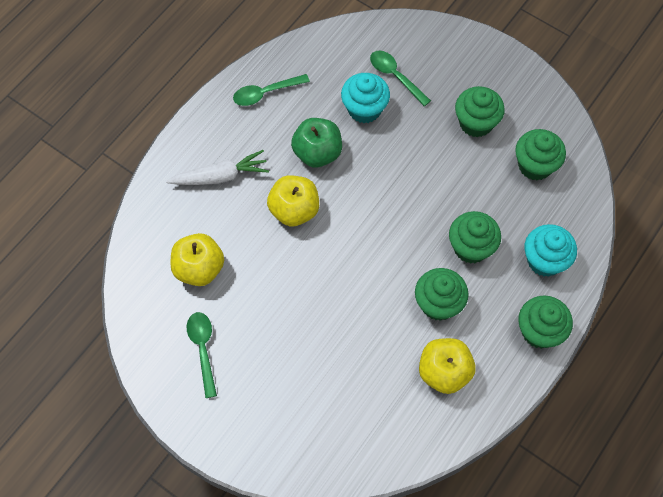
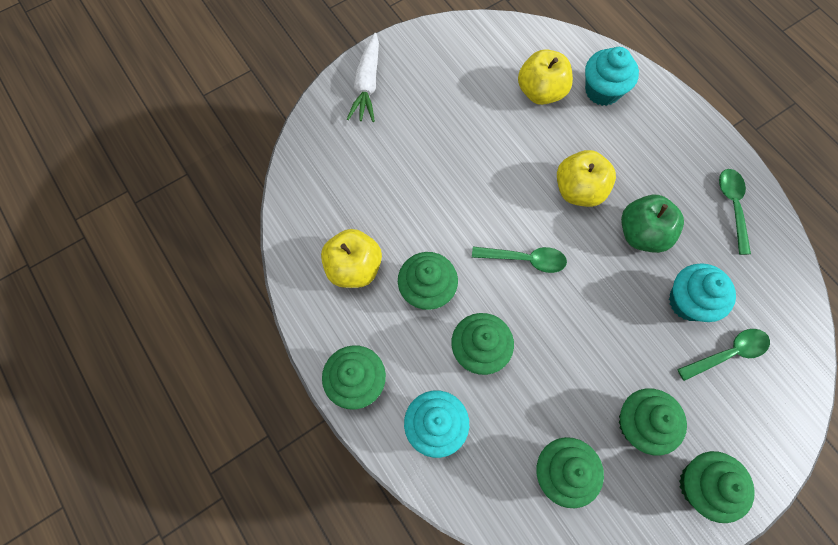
camera: 110 degrees right, 5 degrees up
(180, 216) = (602, 91): none -> turquoise cupcake
(203, 349) = (459, 74): green spoon -> green spoon (525, 259)
(220, 176) = (638, 136): white carrot -> white carrot (367, 85)
(500, 77) = (700, 485): none -> green cupcake

